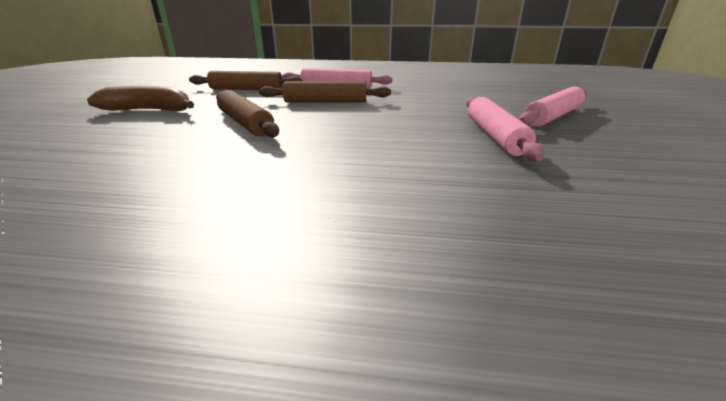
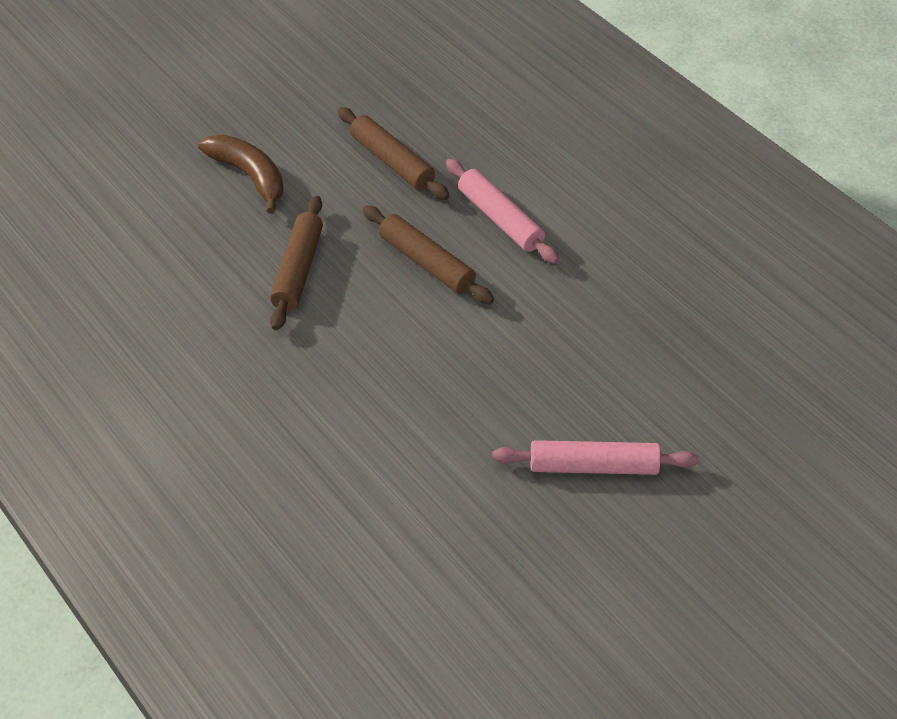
camera: 45 degrees right, 20 degrees up
(494, 136) = (462, 450): pink rolling pin -> none

